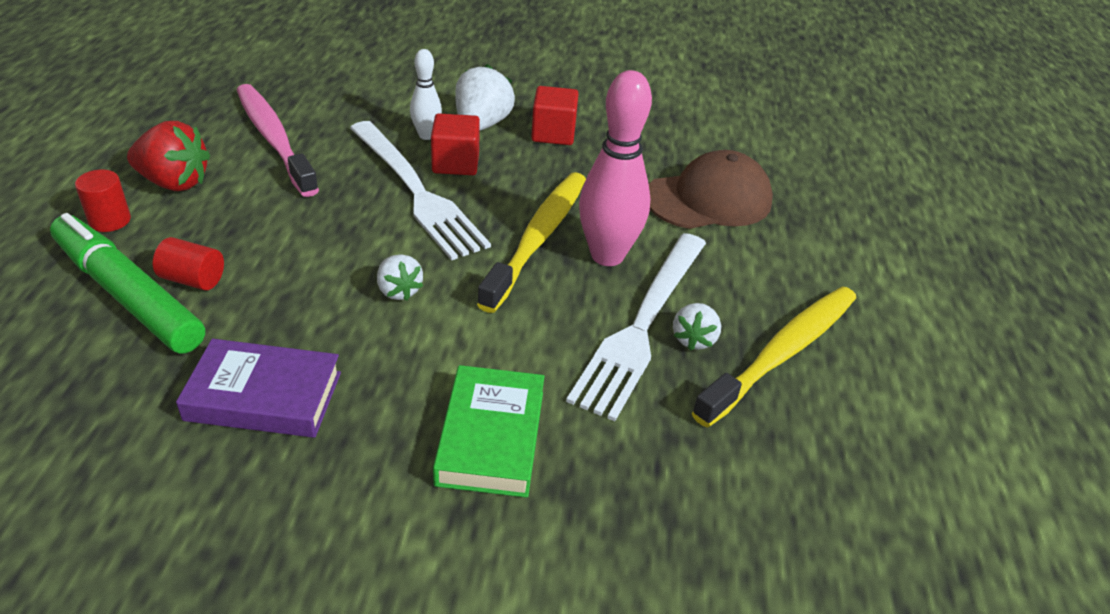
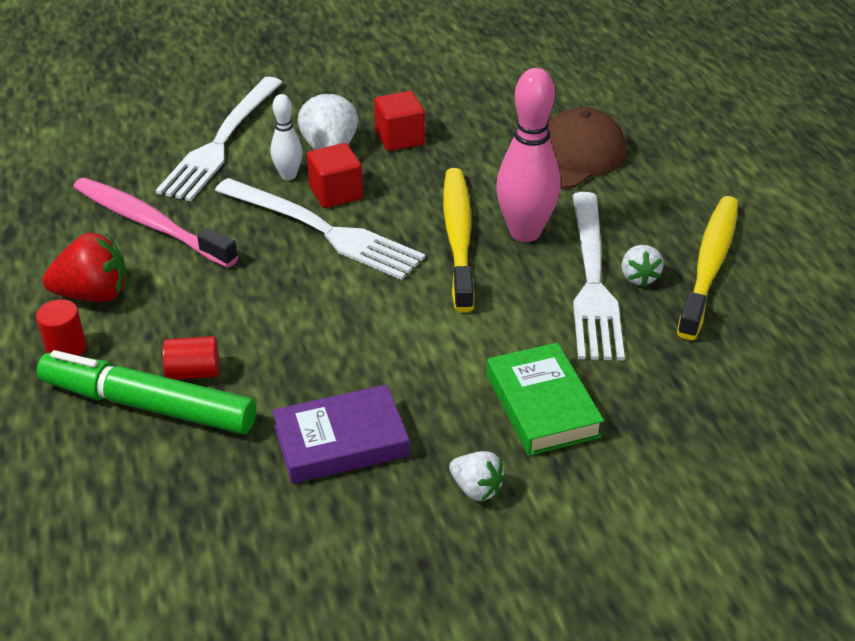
camera: 20 degrees left, 0 degrees up
(394, 91) = (222, 141): none -> white fork
(399, 291) = (379, 320): white strawberry -> white strawberry (476, 489)

